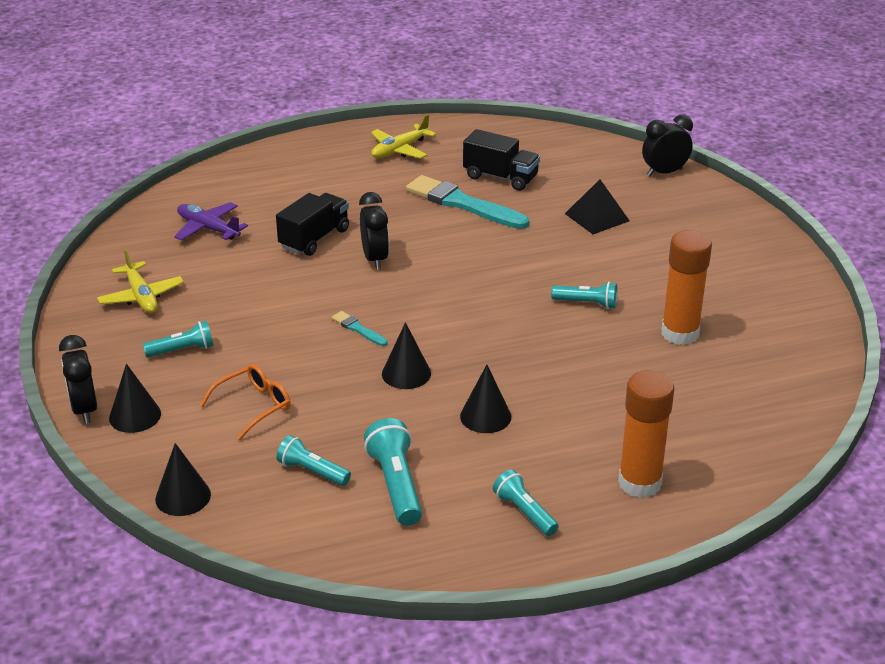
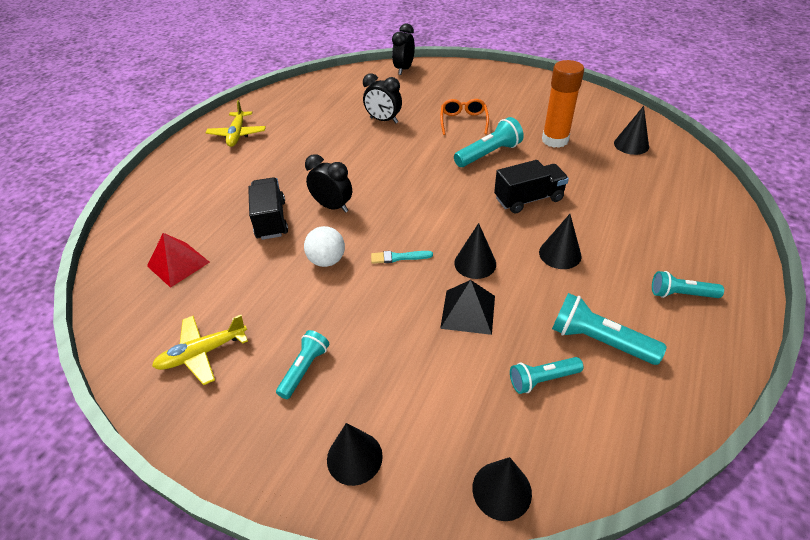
camera: 45 degrees left, 10 degrees up
(84, 409) = (304, 493): black clock -> black clock (383, 120)
(141, 296) = (202, 353): yellow plane -> yellow plane turned 135 degrees clockwise
(208, 228) = (178, 264): purple plane -> red pyramid
(253, 406) = (426, 367): orange glasses -> orange glasses (463, 121)
(305, 295) = (327, 260): none -> white ball
(462, 204) = (329, 143): turquoise brush -> none
(500, 177) = (325, 117): black truck -> black truck (528, 199)
(587, 303) = (489, 154): turquoise flashlight -> turquoise flashlight, size x1.52
(597, 217) = (412, 108): black pyramid -> black pyramid (468, 311)
(639, 483) = (687, 229): orange glue stick -> none
(753, 389) = (631, 145): none -> black cone

